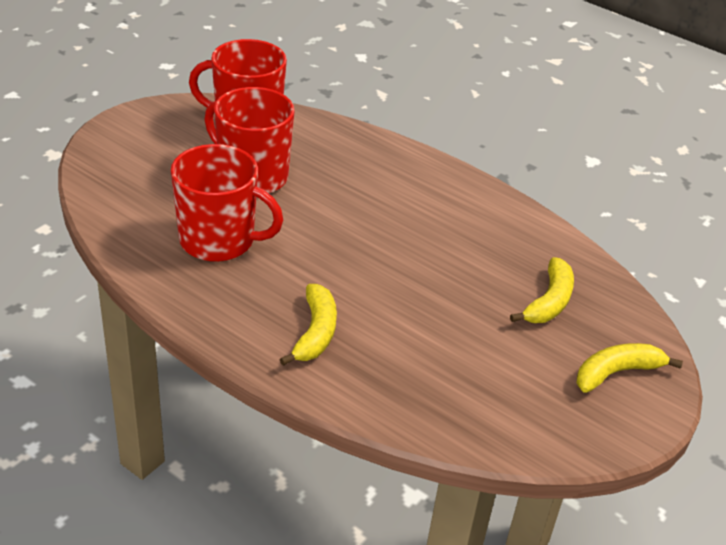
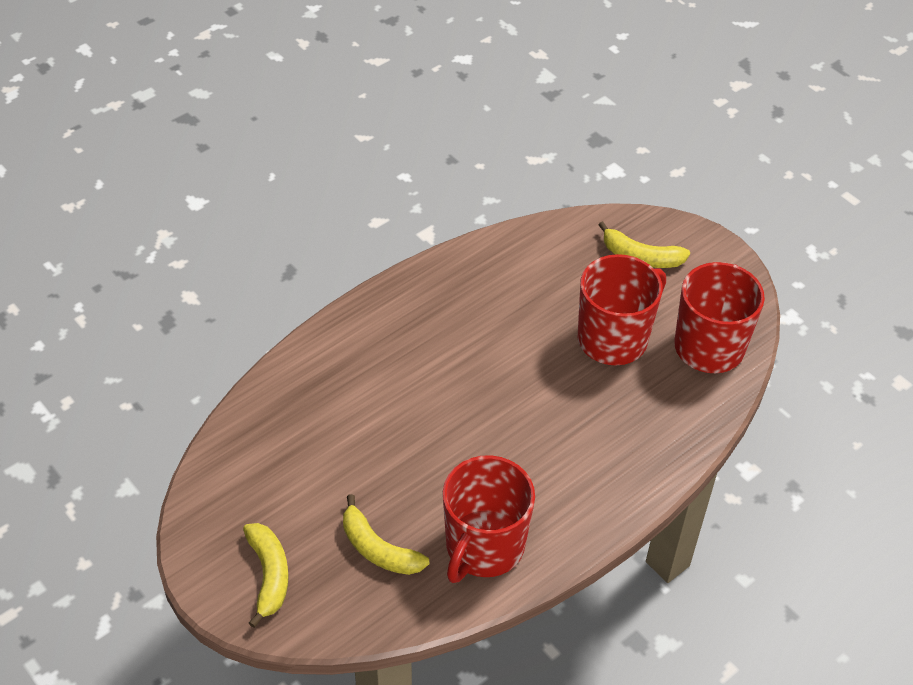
camera: 105 degrees right, 10 degrees up
(219, 241) = (514, 302): red mug -> red mug (484, 547)
(315, 332) = (378, 353): yellow banana -> yellow banana (640, 257)

